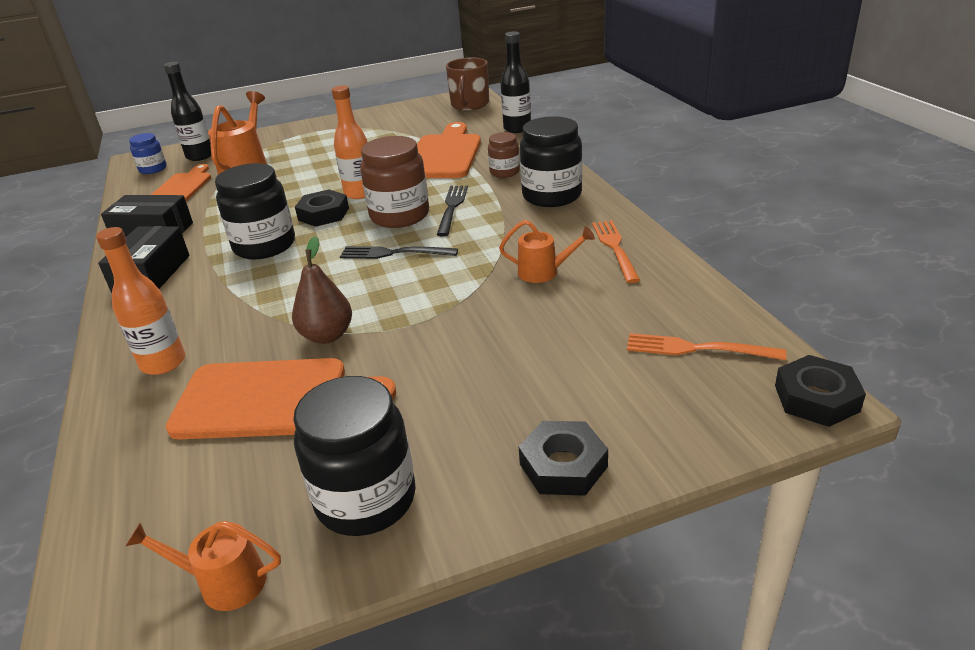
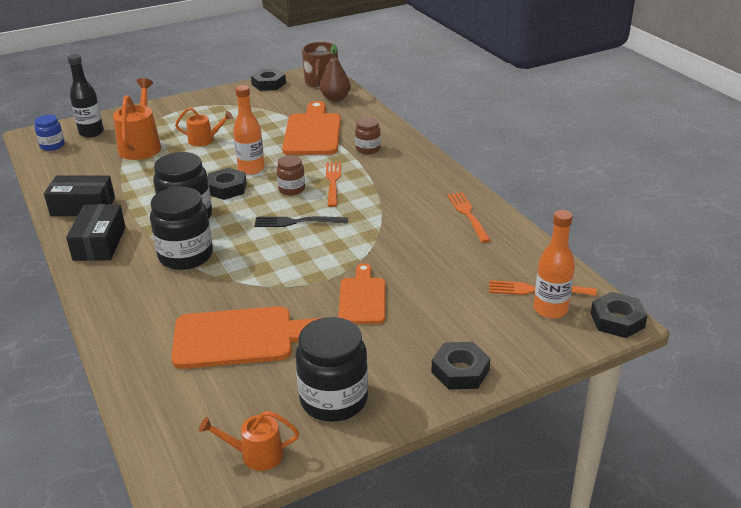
camera: 10 degrees left, 0 degrees up
(163, 363) = (145, 315): orange bottle -> orange bottle (550, 309)
(182, 187) = (89, 163): orange cutting board -> orange cutting board (362, 298)
(327, 335) = (266, 289): brown pear -> brown pear (335, 98)
(400, 215) = (291, 189): brown jar -> brown jar, size x0.55
(410, 107) = (268, 84): none -> black nut
(452, 208) = (333, 182): black fork -> orange fork
(517, 128) = (368, 107): black bottle -> none
(544, 272) = (419, 235): orange watering can -> orange watering can (205, 140)
(552, 196) = (411, 170): black jar -> black jar (186, 256)

